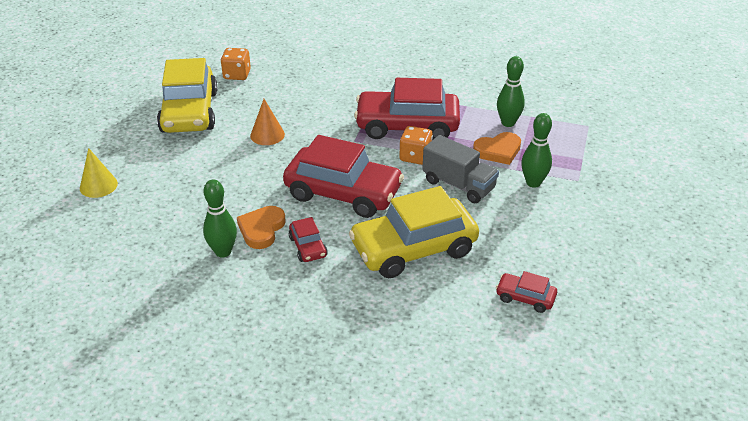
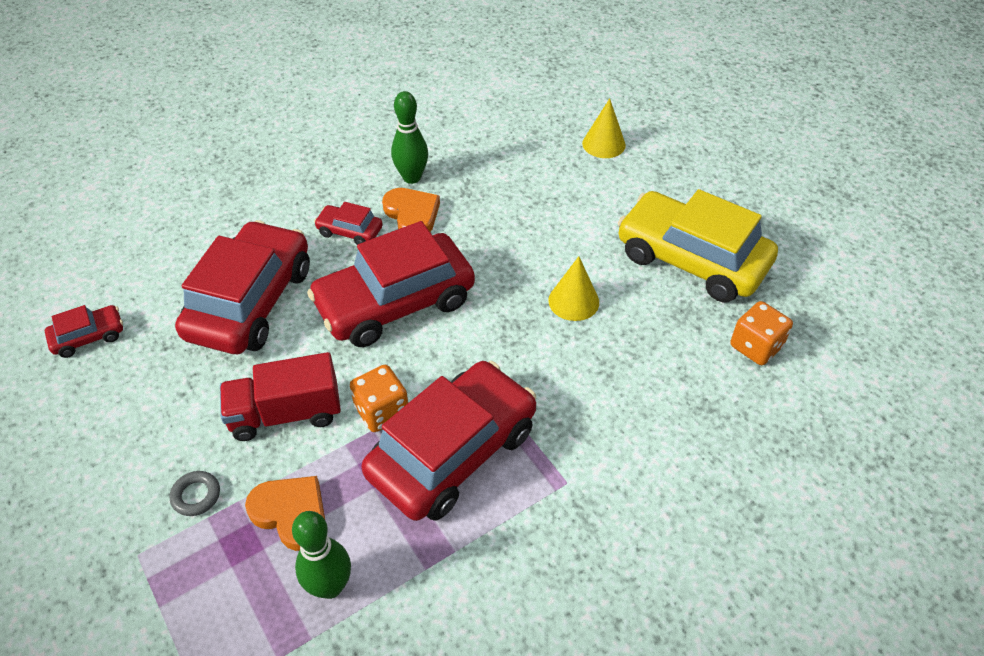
camera: 130 degrees right, 10 degrees up
(267, 135) = (573, 301): orange cone -> yellow cone
(413, 249) = (250, 302): yellow car -> red car
(458, 185) = (286, 413): grey truck -> red truck
(498, 151) = (291, 513): orange heart -> orange heart turned 105 degrees clockwise
(533, 183) = (196, 496): green bowling pin -> grey ring

